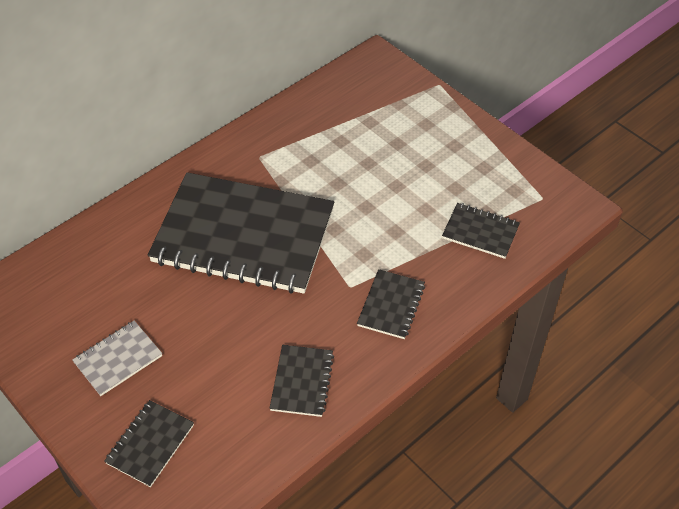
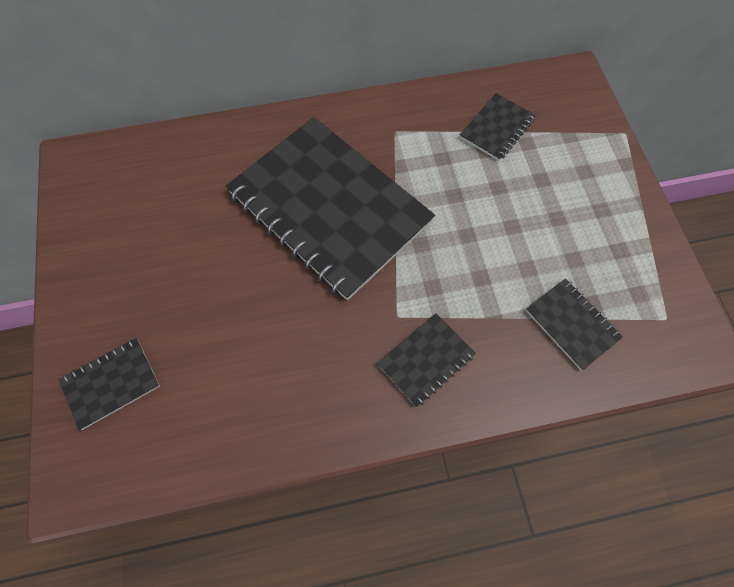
camera: 30 degrees right, 15 degrees up
(118, 359) = (141, 278): grey notebook -> none
(302, 382) = (286, 397): black notebook -> black notebook (496, 128)

